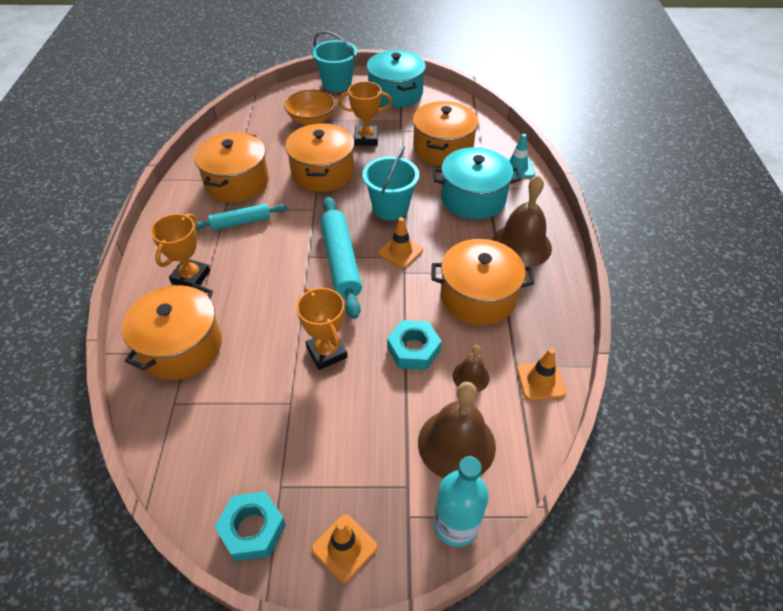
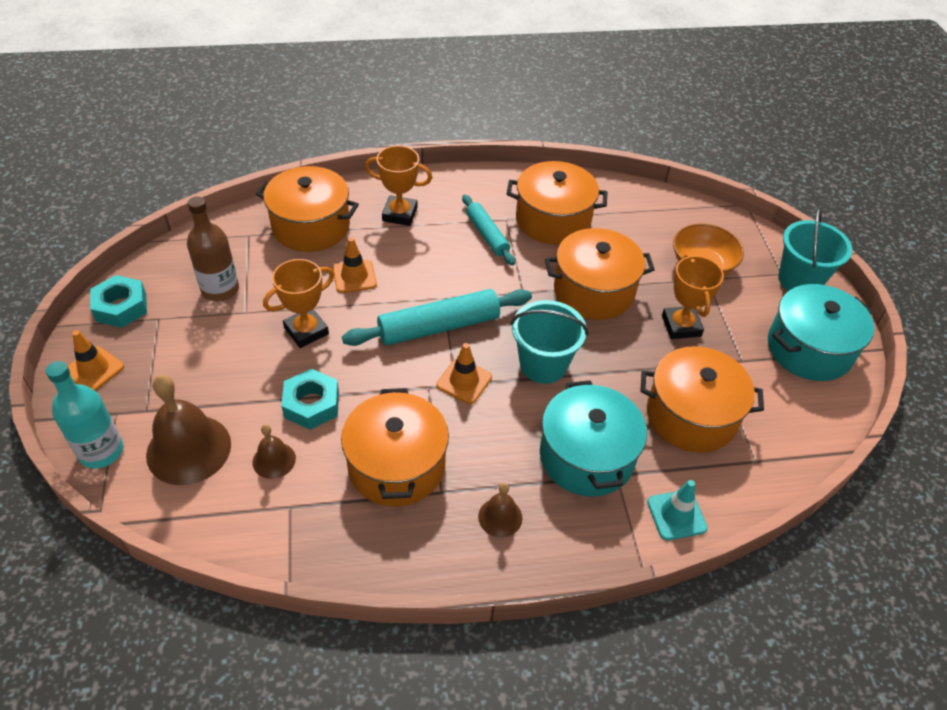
camera: 80 degrees right, 0 degrees up
(251, 427) = (220, 289): none -> brown bottle
(521, 245) = (500, 517): brown bell -> brown bell, size x0.51
(540, 381) = (267, 532): orange traffic cone -> orange traffic cone (354, 276)

